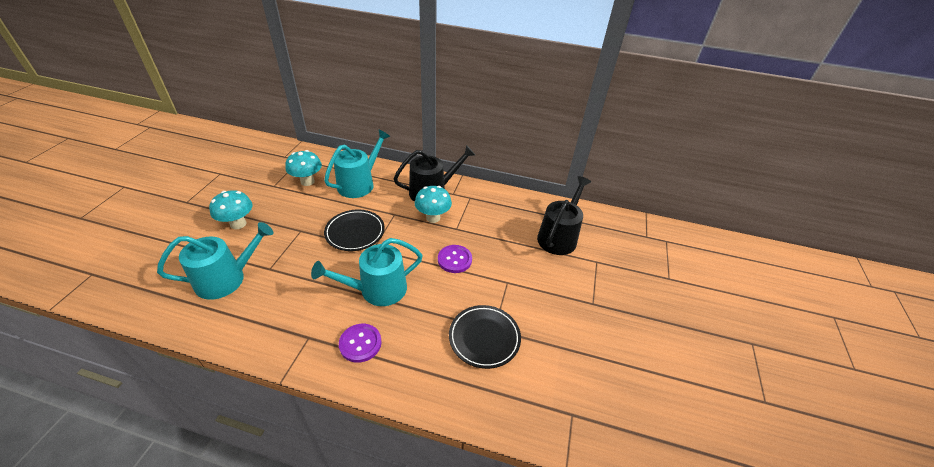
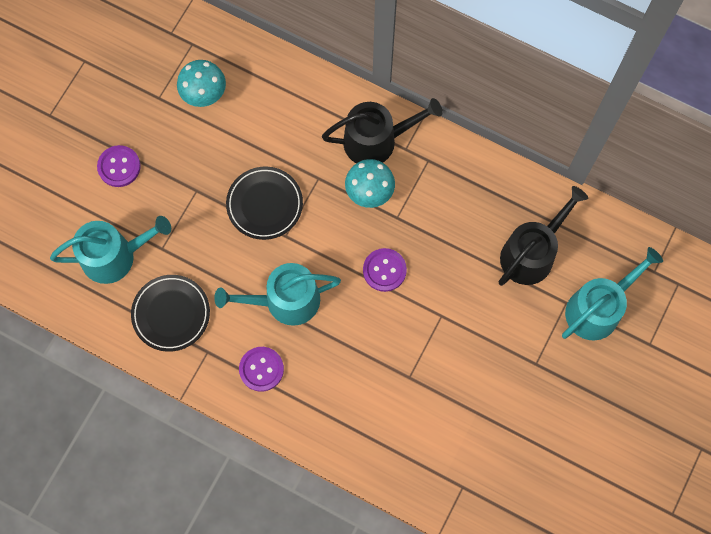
camera: 15 degrees right, 30 degrees up
(238, 224) = (119, 167): turquoise mushroom -> purple button
(359, 184) = (276, 109): turquoise watering can -> turquoise watering can (598, 308)
(484, 338) = (395, 386): black plate -> black plate (171, 314)

